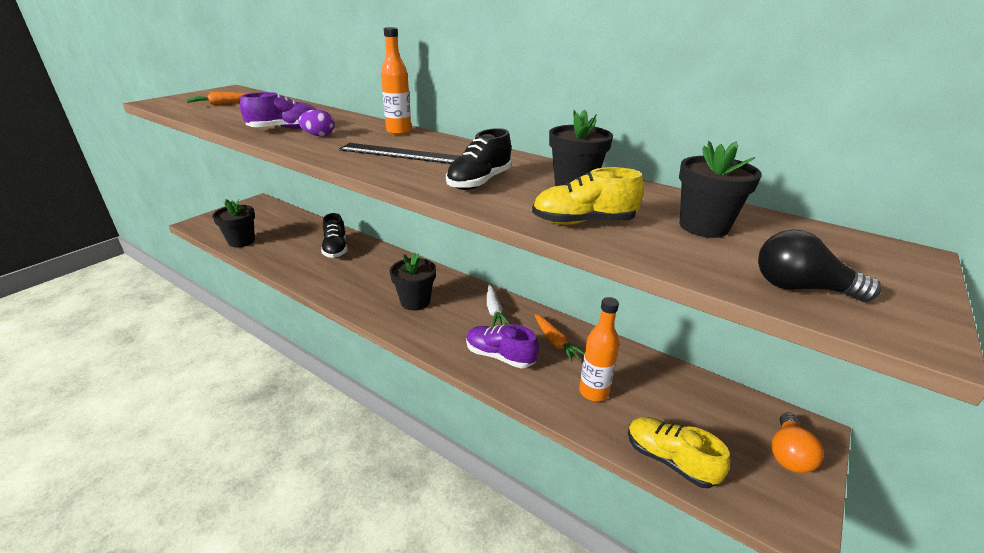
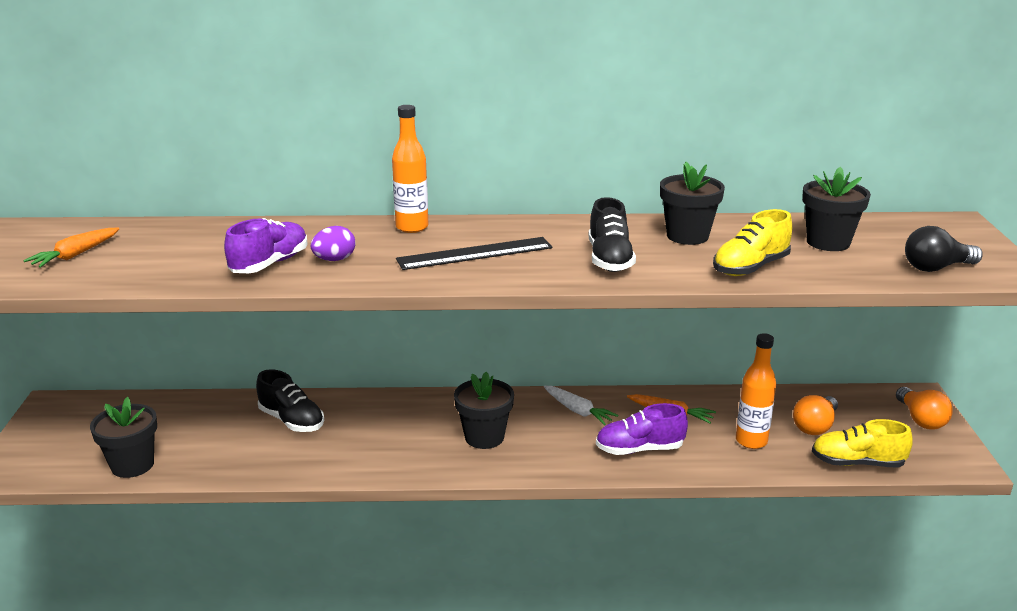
camera: 35 degrees left, 5 degrees down
(666, 407) = (815, 426): none -> orange light bulb

